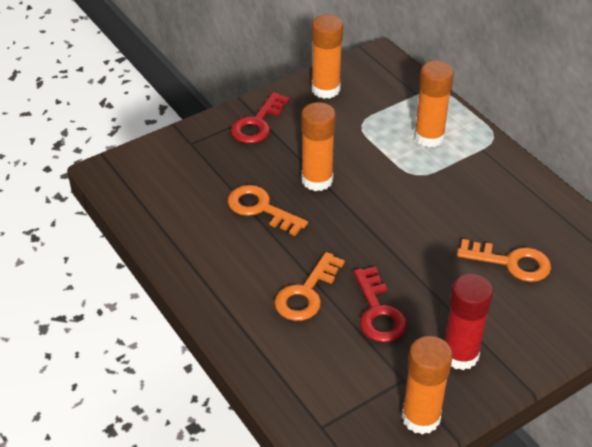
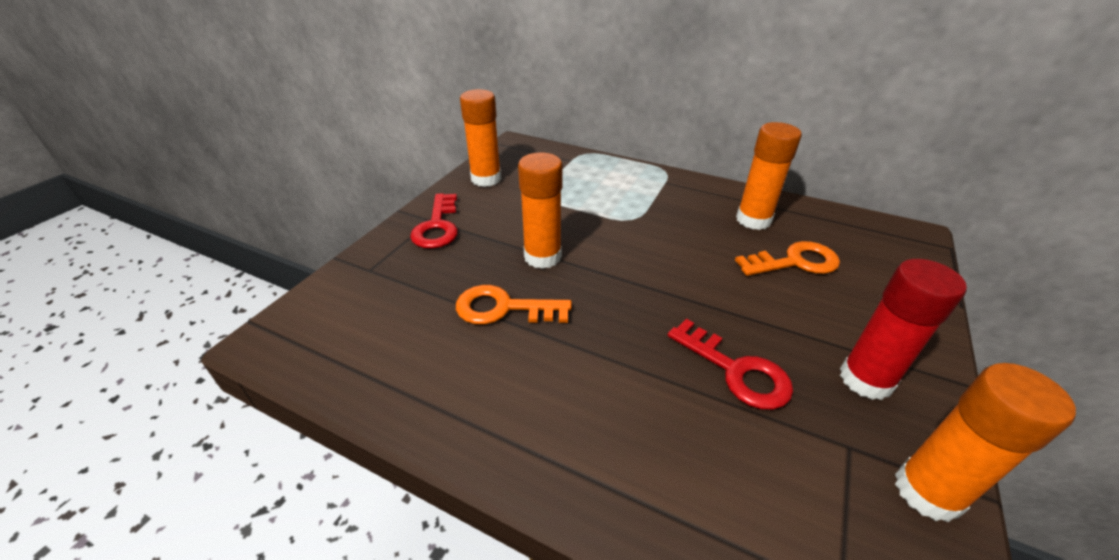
camera: 30 degrees left, 5 degrees down
(306, 293) = (638, 387): orange key -> none
(429, 137) = (613, 187): orange glue stick -> orange glue stick (753, 220)

